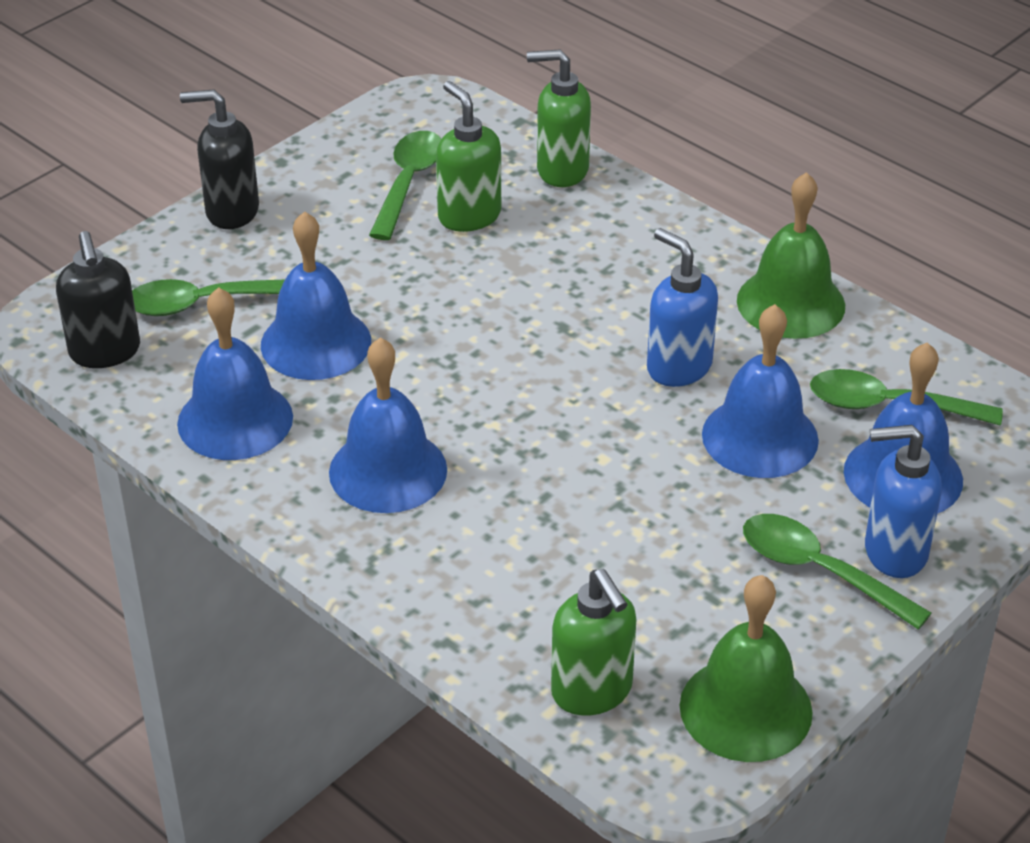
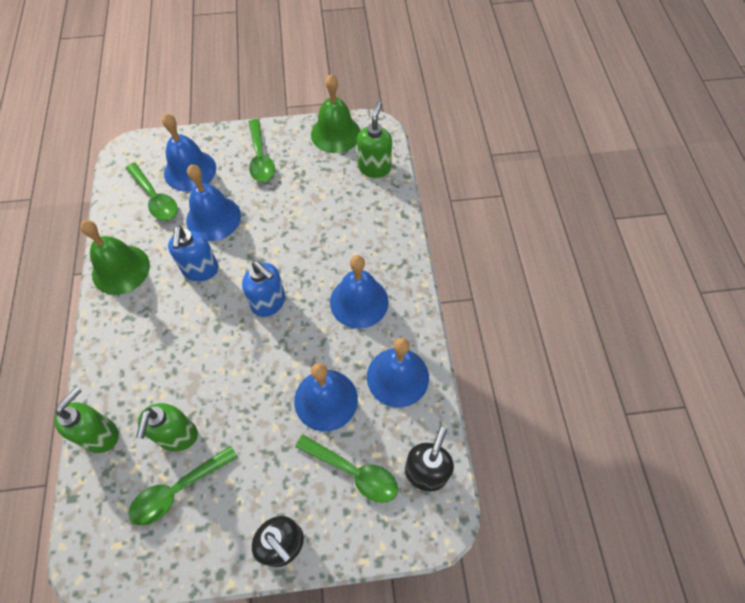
camera: 140 degrees left, 20 degrees up
(561, 170) = (101, 434): green soap dispenser -> green soap dispenser turned 105 degrees counterclockwise
(894, 552) = (230, 148): blue soap dispenser -> blue soap dispenser (269, 303)

